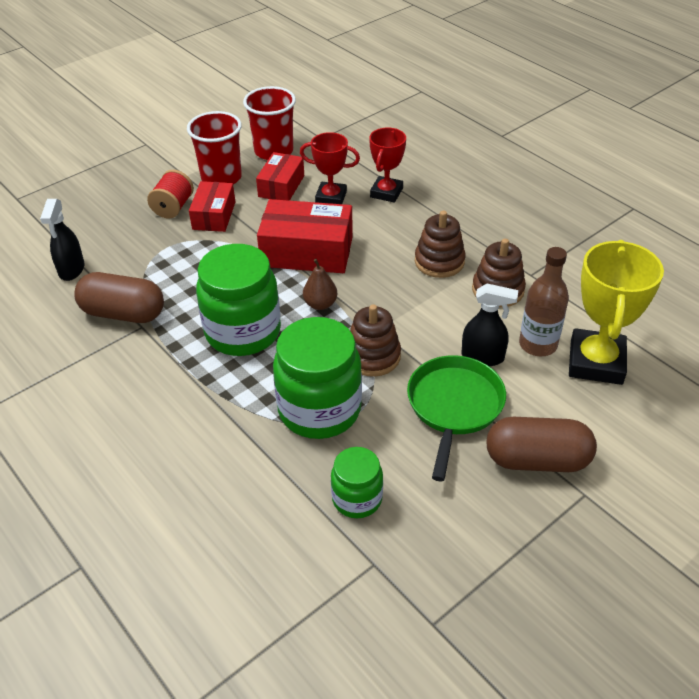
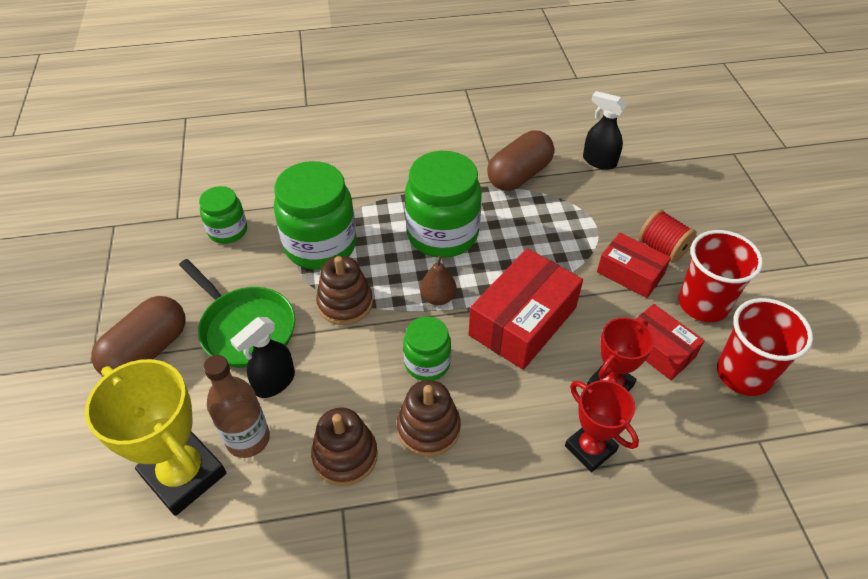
camera: 120 degrees right, 5 degrees up
(388, 284) = (427, 363): none -> green jar

